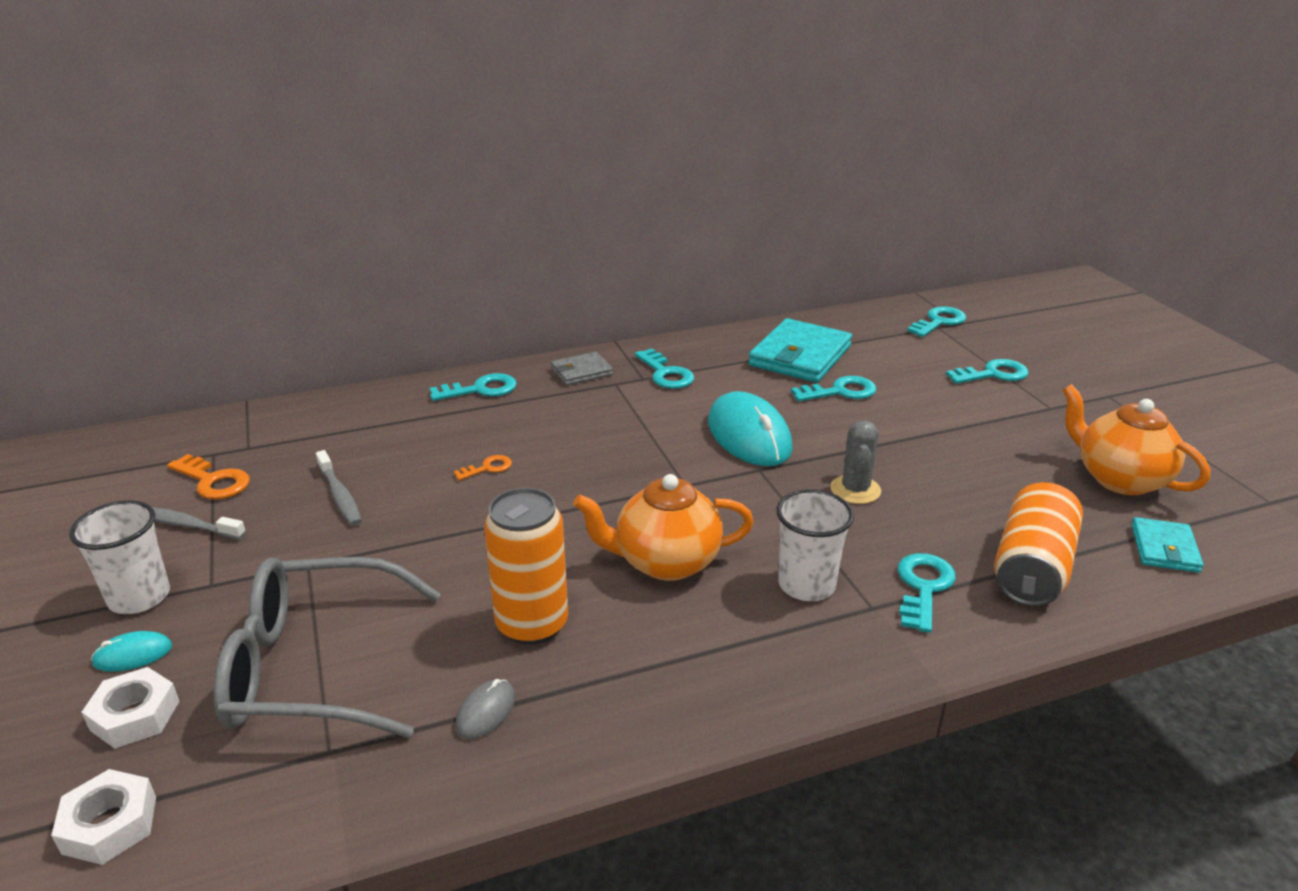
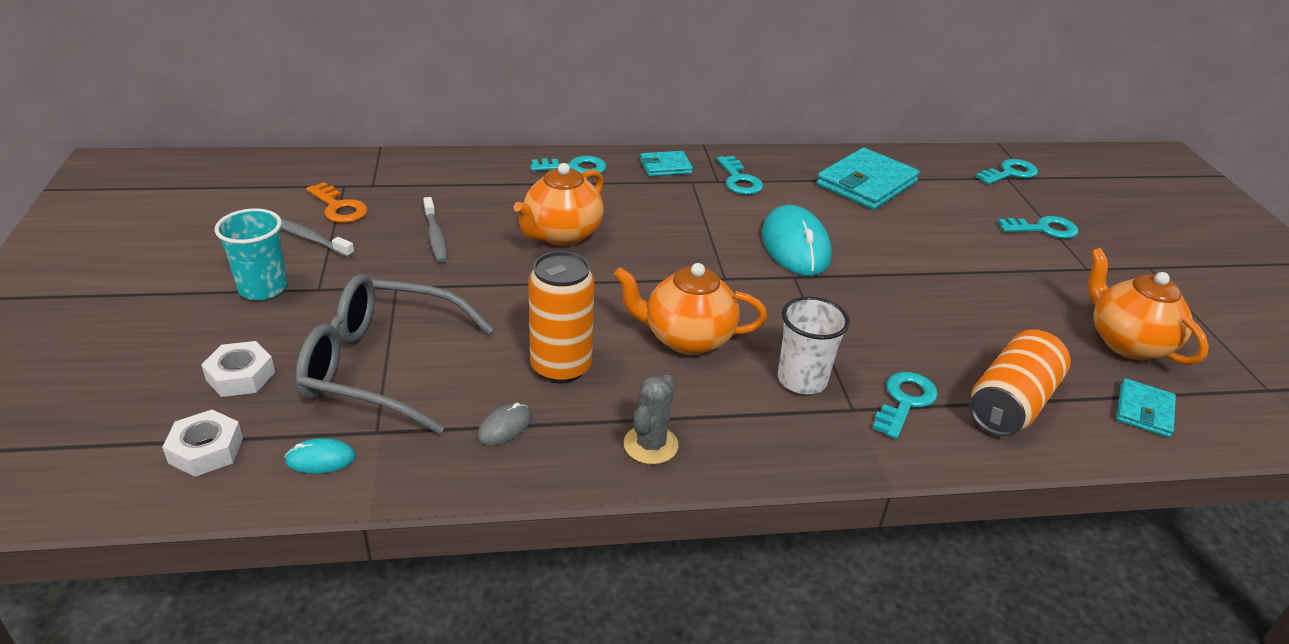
camera: 10 degrees right, 5 degrees up
(133, 655) = (249, 331): turquoise mouse -> turquoise mouse (320, 459)
(139, 597) = (263, 288): white cup -> turquoise cup
(488, 468) = (561, 235): orange key -> orange teapot
(581, 372) = (665, 166): grey wallet -> turquoise wallet
(840, 391) = (892, 221): turquoise key -> none
(855, 490) = (874, 309): grey cactus -> grey cactus (650, 445)

